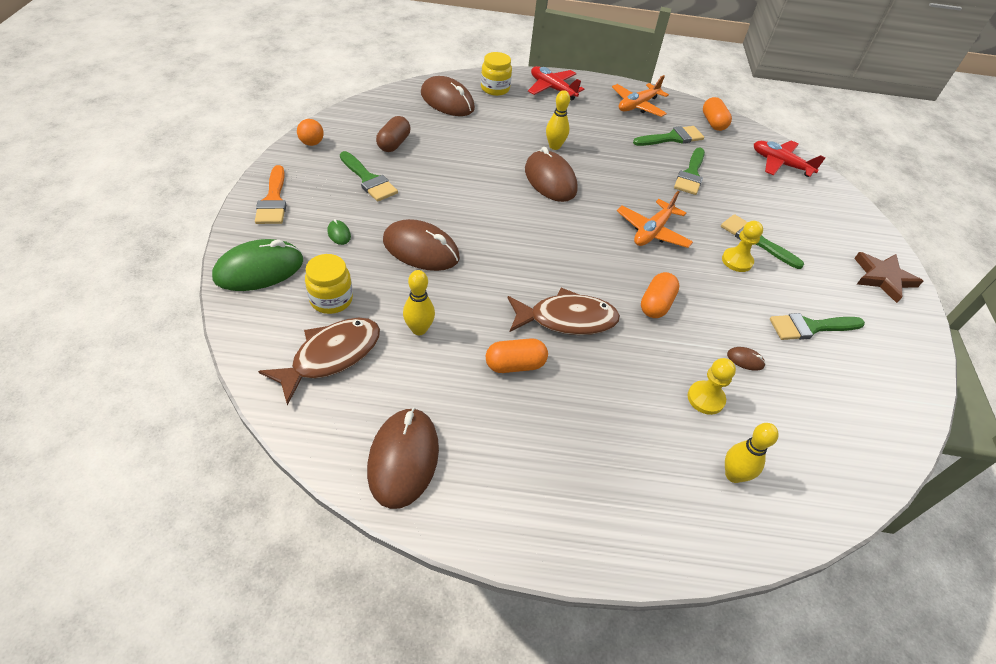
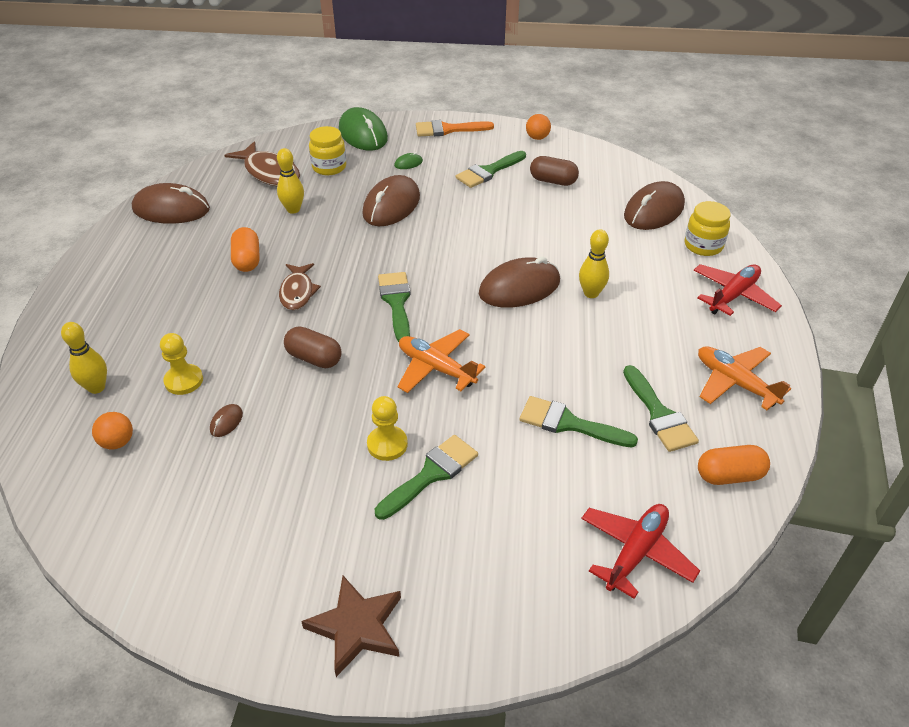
camera: 95 degrees right, 5 degrees down
(567, 319) = (297, 292): brown fish -> brown fish, size x0.66
(656, 304) = (314, 358): orange capsule -> brown capsule
(794, 440) = (117, 442): none -> orange ball
(810, 327) = (267, 498): green brush -> green brush (396, 302)

